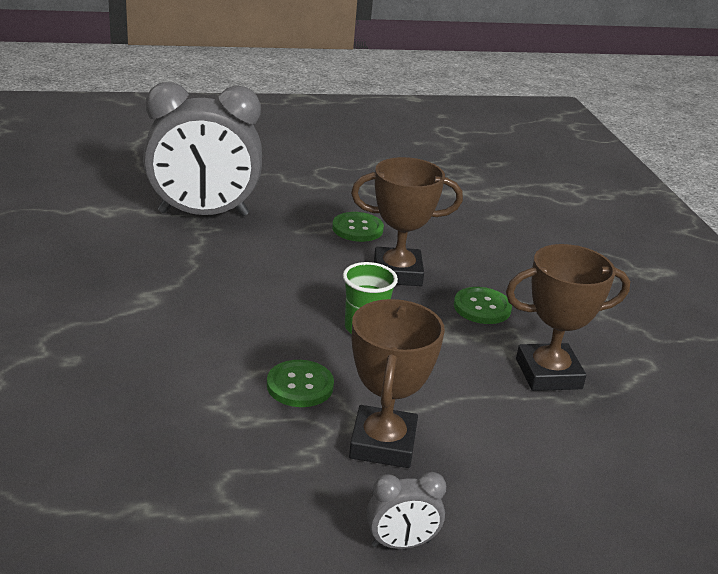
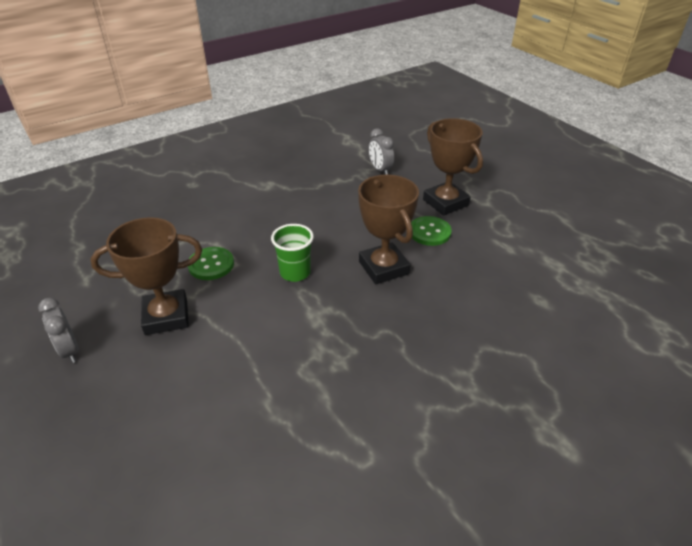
camera: 70 degrees right, 10 degrees up
(203, 214) = (380, 170): grey clock -> grey clock, size x0.42
(482, 307) = (371, 324): green button -> none
(548, 374) = (300, 386): brown trophy -> brown trophy (445, 202)

